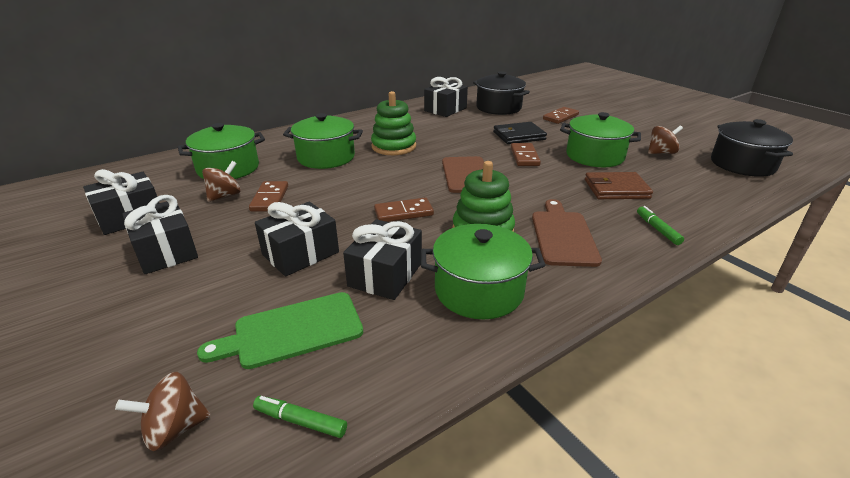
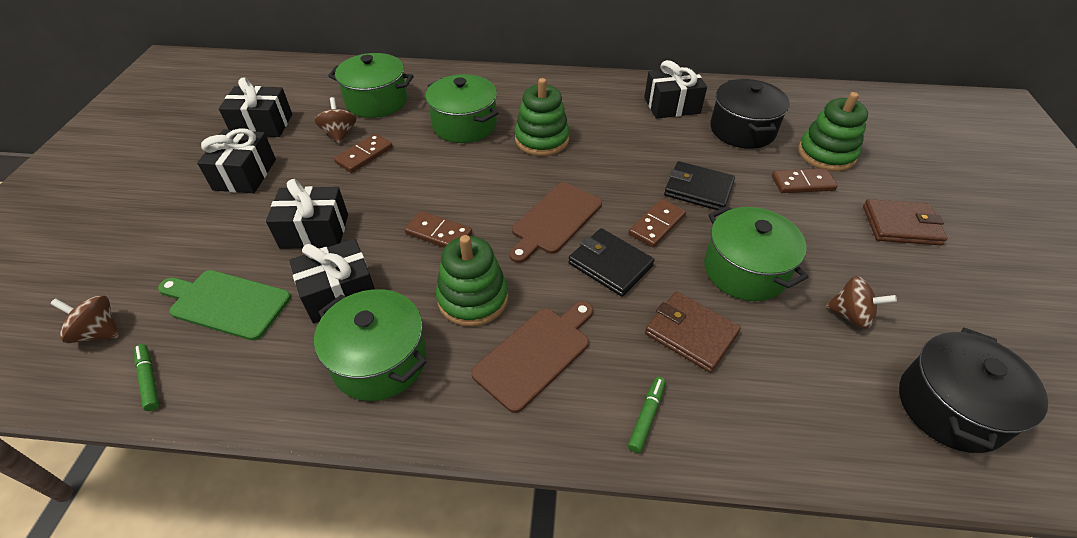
camera: 40 degrees right, 15 degrees up
(225, 195) = (340, 134): brown spinning top -> brown spinning top turned 90 degrees counterclockwise
(531, 181) = (610, 264): none -> black wallet
(551, 104) = (826, 154): none -> green stacking toy
(623, 117) = (901, 225): none -> brown wallet

